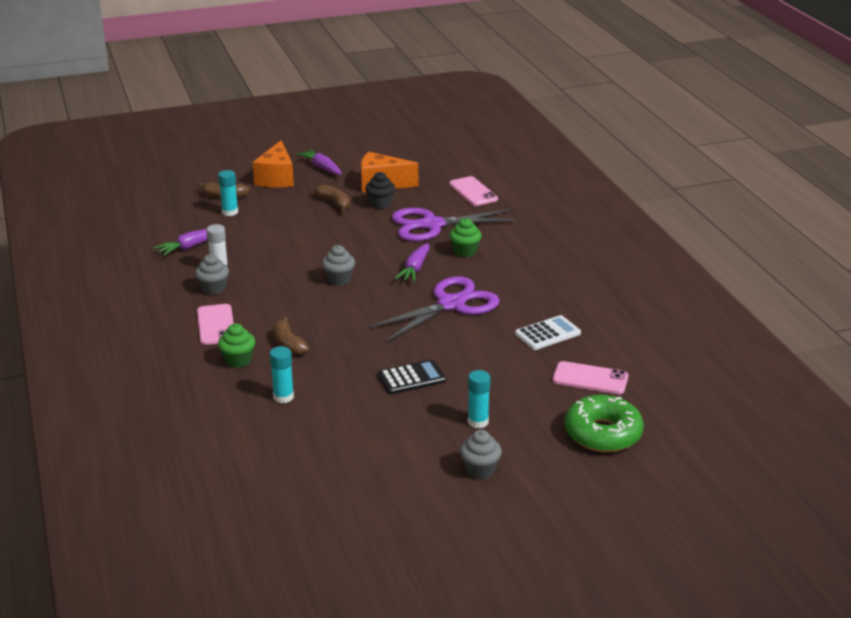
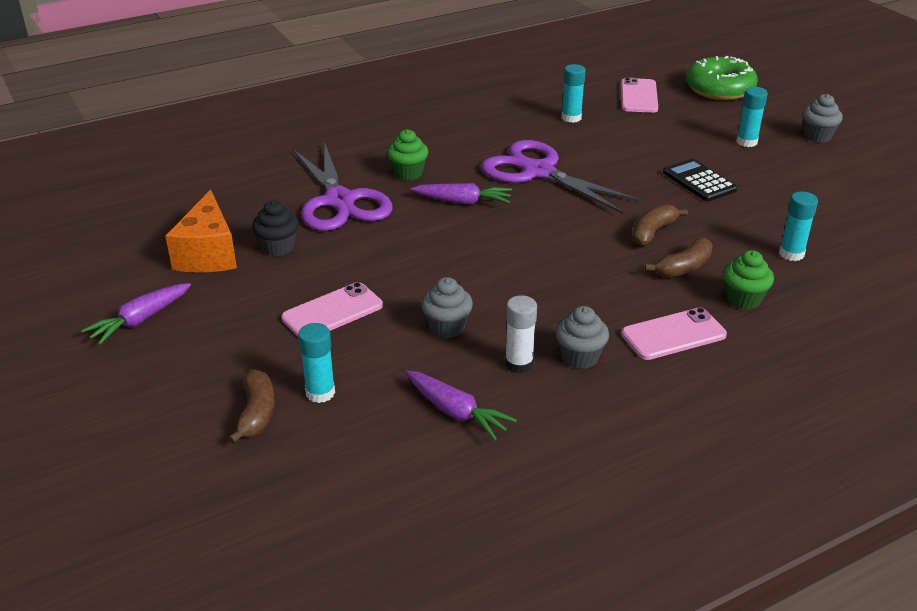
camera: 100 degrees left, 5 degrees up
(276, 178) = (181, 363): orange cheese -> none
(334, 203) = (278, 288): brown banana -> brown banana (652, 232)
(339, 279) = (510, 253): grey cupcake -> grey cupcake (447, 327)
(473, 192) = (235, 180): pink phone -> pink phone (332, 312)
(547, 334) = (571, 118): white calculator -> turquoise glue stick

